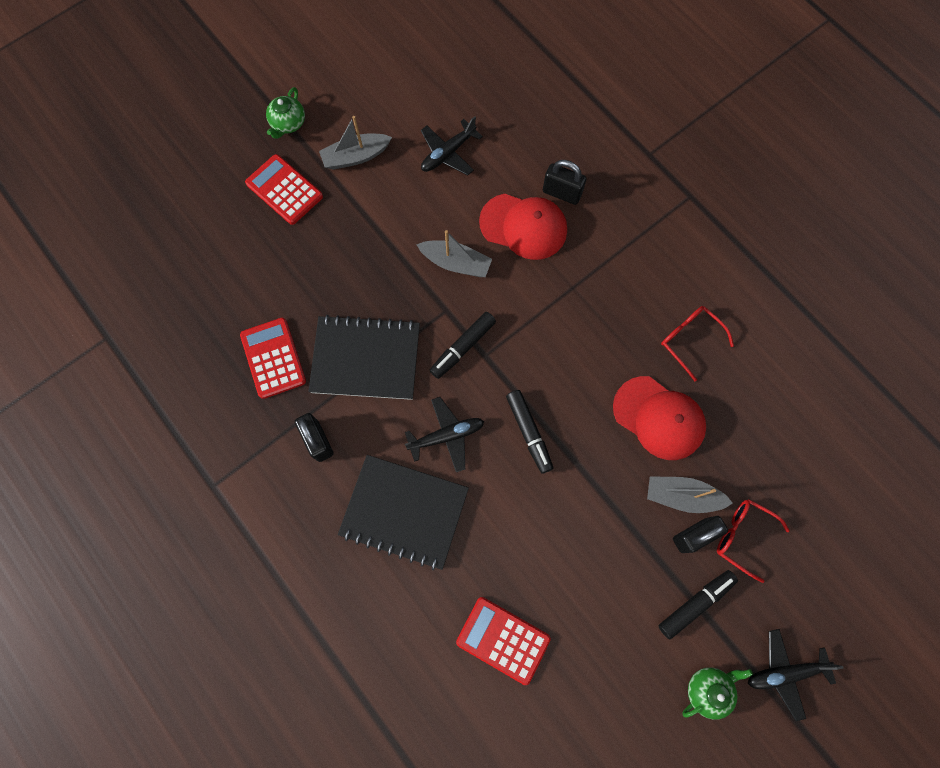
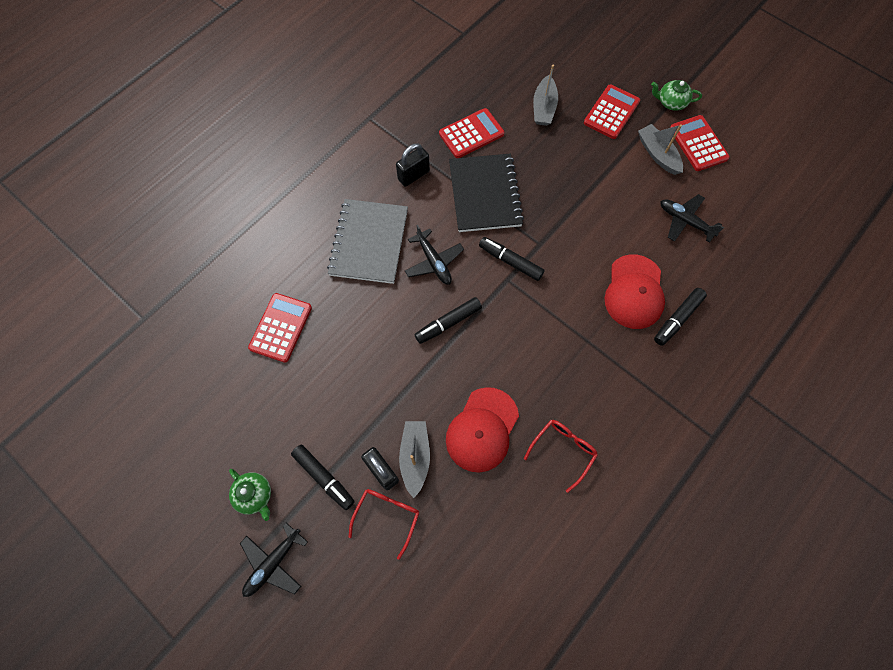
camera: 80 degrees right, 5 degrees down
(351, 112) = (698, 143): none -> red calculator
(404, 511) = (369, 242): black notebook -> grey notebook
(456, 263) = (584, 244): grey boat -> grey boat (544, 108)
(561, 193) = (677, 319): black padlock -> black marker
(784, 672) = (273, 563): black plane -> black plane turned 120 degrees counterclockwise

